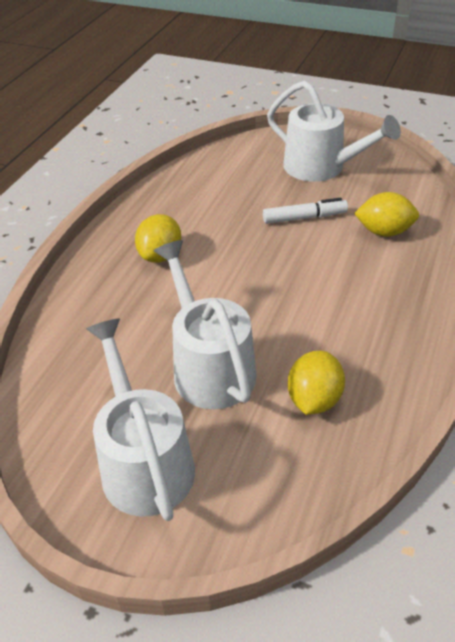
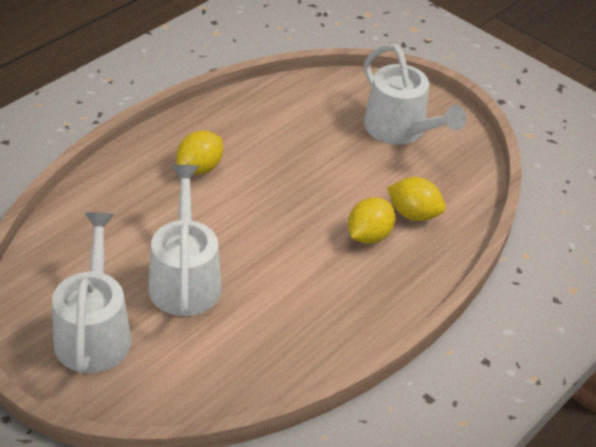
camera: 15 degrees right, 0 degrees up
(304, 218) = (349, 175): white marker -> none
(314, 399) = (252, 335): yellow lemon -> yellow lemon (368, 236)

